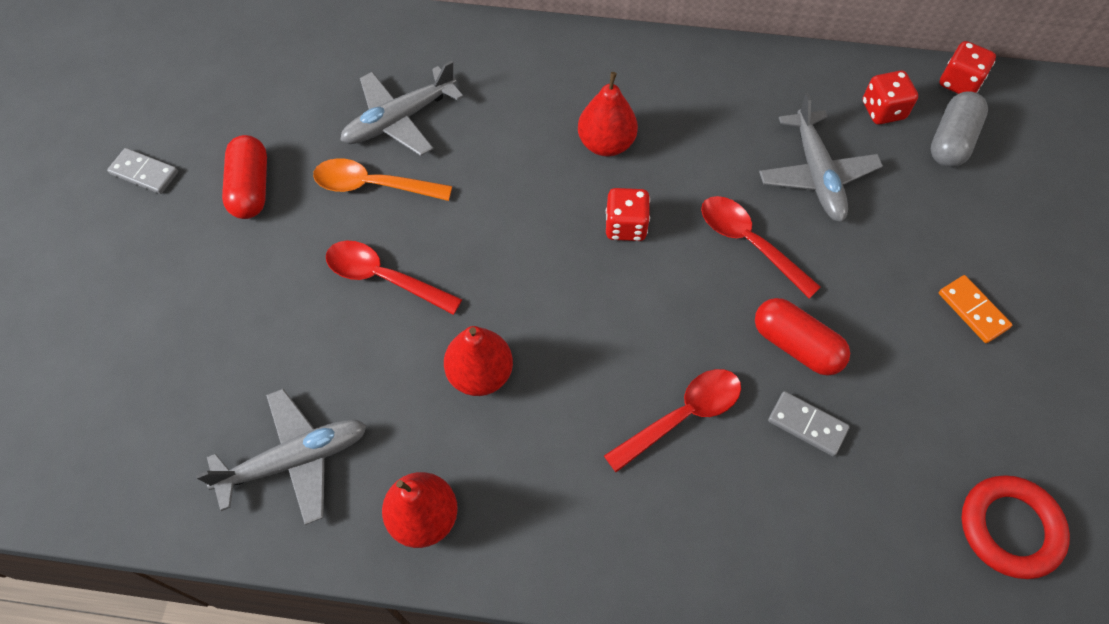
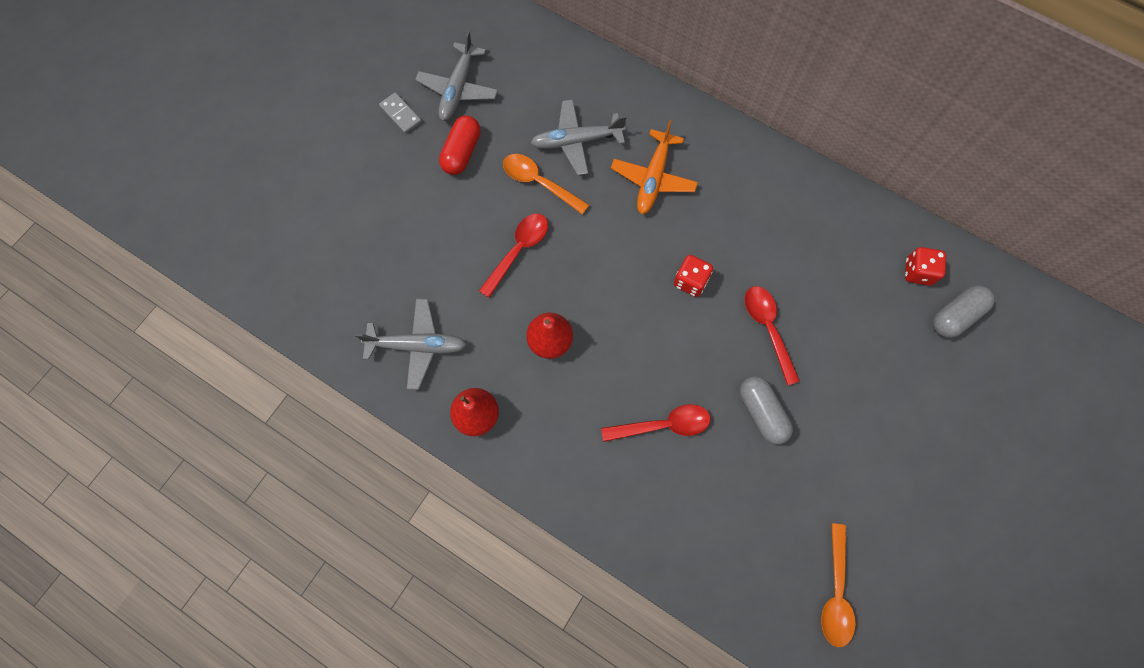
camera: 25 degrees right, 10 degrees up
(383, 278) = (518, 250): red spoon -> red spoon turned 75 degrees clockwise
(518, 125) = (653, 178): none -> orange plane
(606, 144) = (706, 216): red pear -> none
(796, 345) = (761, 412): red capsule -> grey capsule
(807, 424) = (740, 467): grey domino -> none
(816, 174) = (842, 299): grey plane -> grey plane (458, 88)
(959, 83) = (988, 274): red dice -> none
(973, 310) = (897, 443): orange domino -> none
(1010, 528) = (835, 592): red ring -> orange spoon

